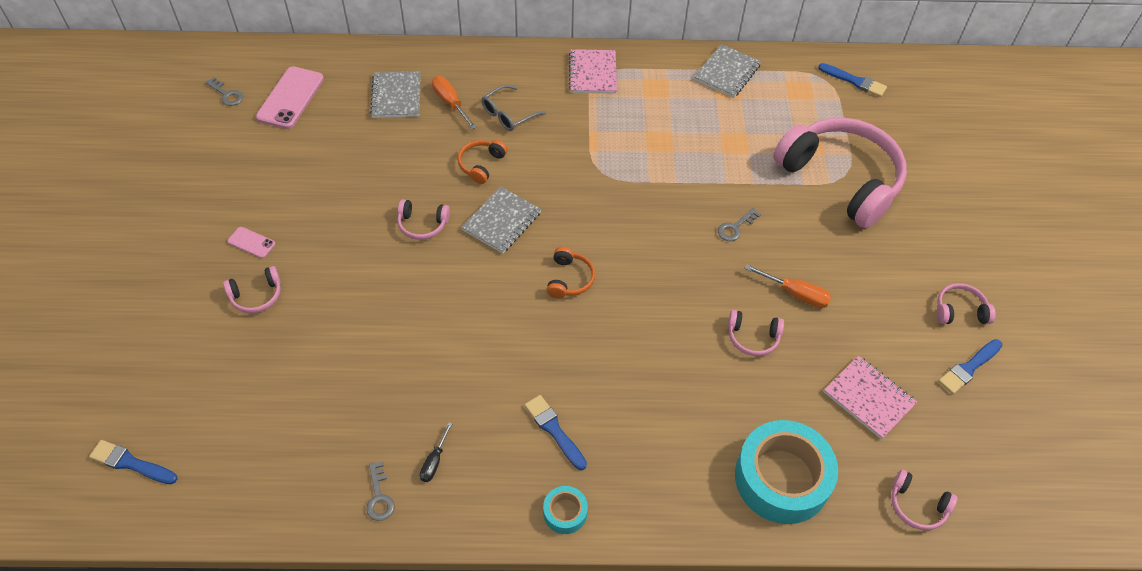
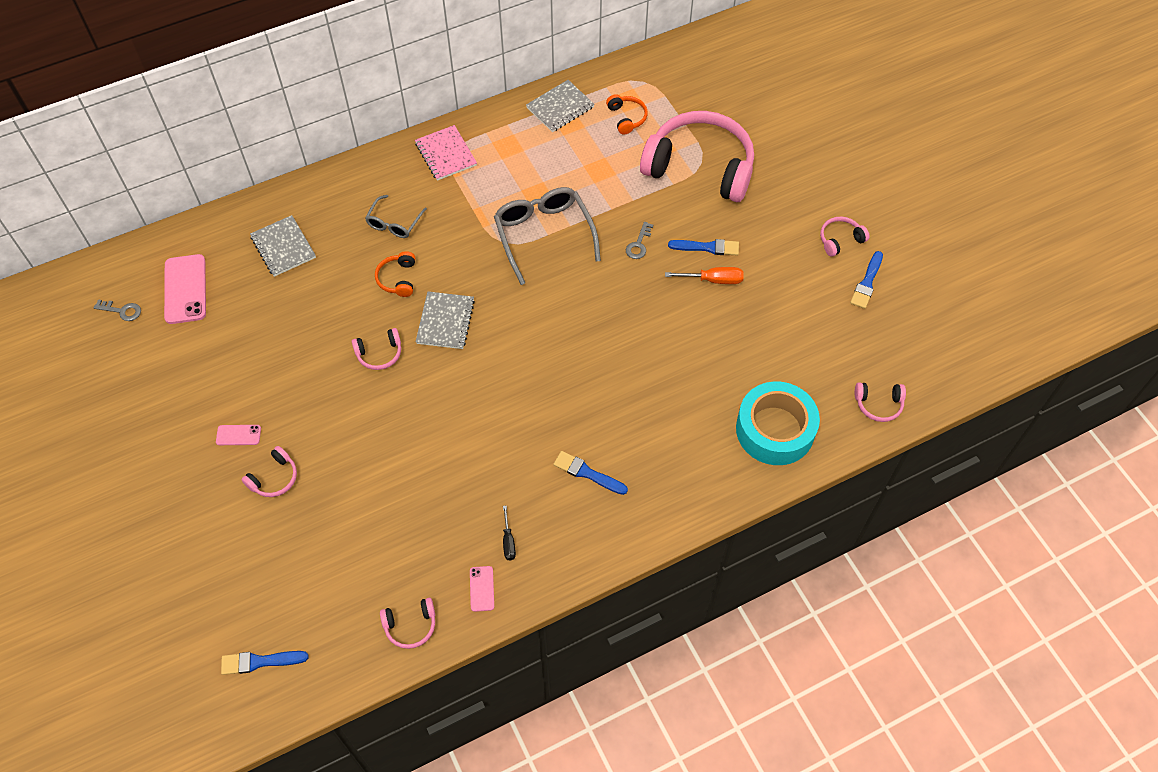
camera: 25 degrees left, 5 degrees up
(379, 497) = (482, 588): grey key -> pink phone
(450, 103) = (336, 234): orange screwdriver -> none
(565, 512) = (631, 531): turquoise tape -> none
(569, 279) = (530, 346): orange headphones -> orange headphones (626, 118)
(644, 181) = (544, 235): none -> grey glasses
(727, 72) = (560, 107): grey notebook -> grey notebook turned 45 degrees clockwise
(753, 337) = (699, 330): pink headphones -> pink headphones (410, 626)
(854, 81) = (668, 73): blue brush -> blue brush (707, 247)
(869, 398) = (807, 339): pink notebook -> none

